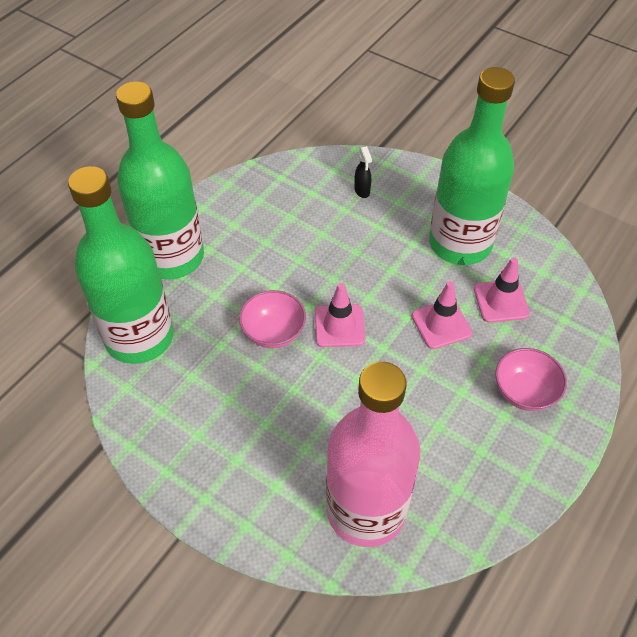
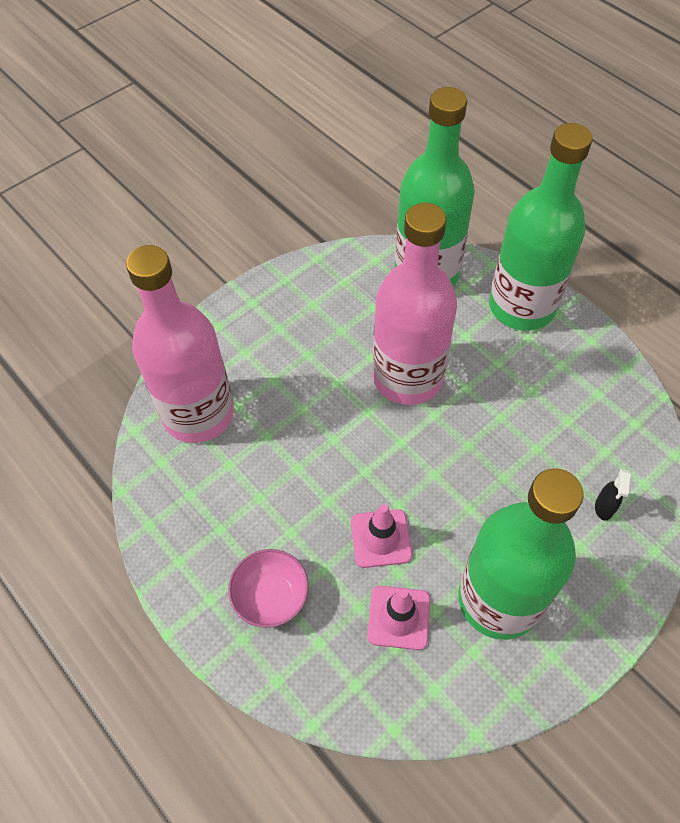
camera: 105 degrees right, 5 degrees up
(273, 332) = (407, 377): pink bowl -> pink bottle
(339, 326) = (402, 437): pink traffic cone -> none
(362, 191) = (604, 508): black spray bottle -> black spray bottle turned 75 degrees counterclockwise

